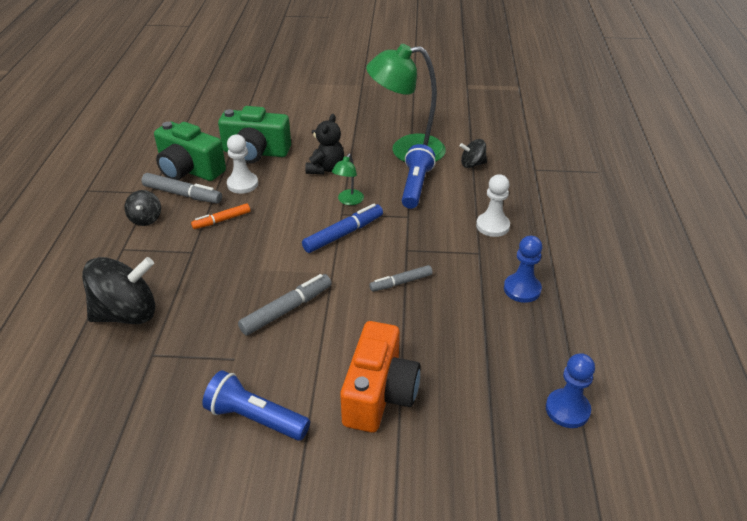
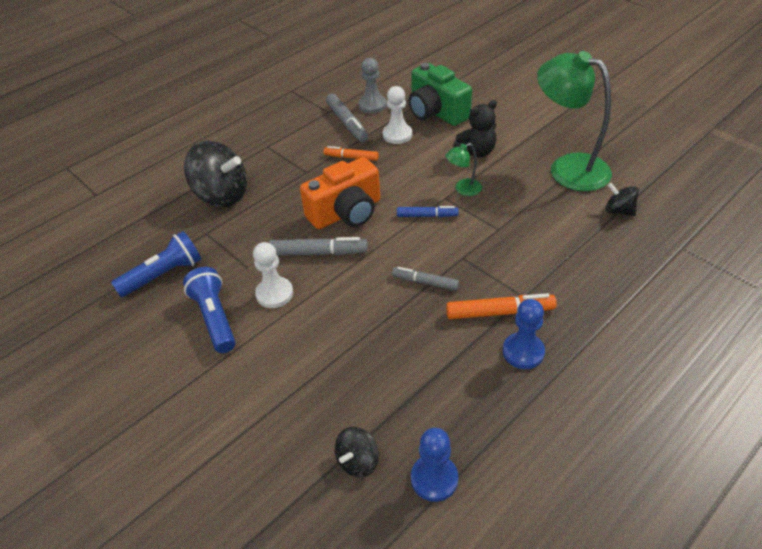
camera: 45 degrees right, 5 degrees up
(146, 219) = (304, 131): black spinning top -> black spinning top (358, 461)
(189, 170) = (372, 105): green camera -> grey pawn
(343, 234) = (427, 216): blue marker -> blue marker, size x0.66
(379, 394) = (308, 358): orange camera -> orange camera (346, 212)
(415, 186) = (537, 205): blue flashlight -> blue flashlight (164, 274)
(477, 272) = (499, 312): none -> orange marker
(492, 226) = (566, 279): white pawn -> white pawn (274, 294)

